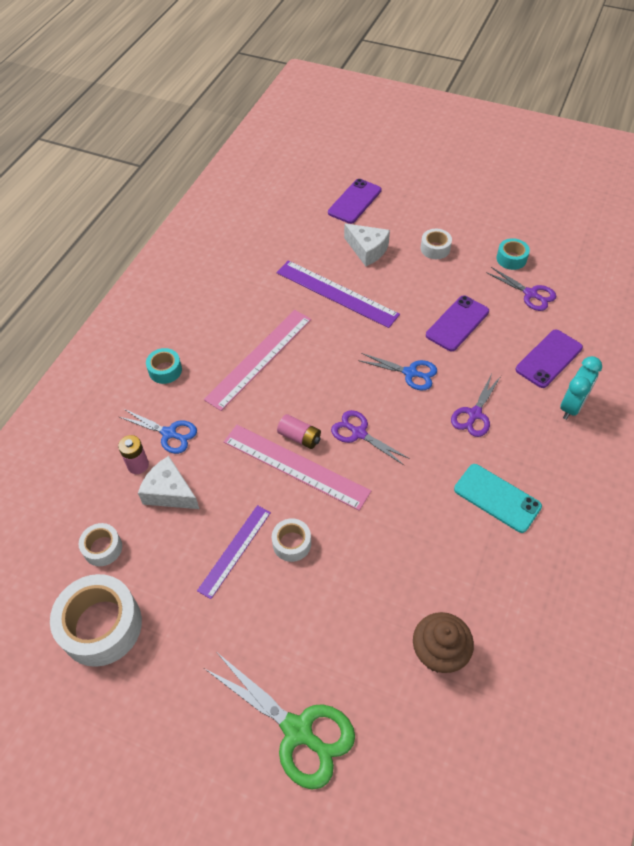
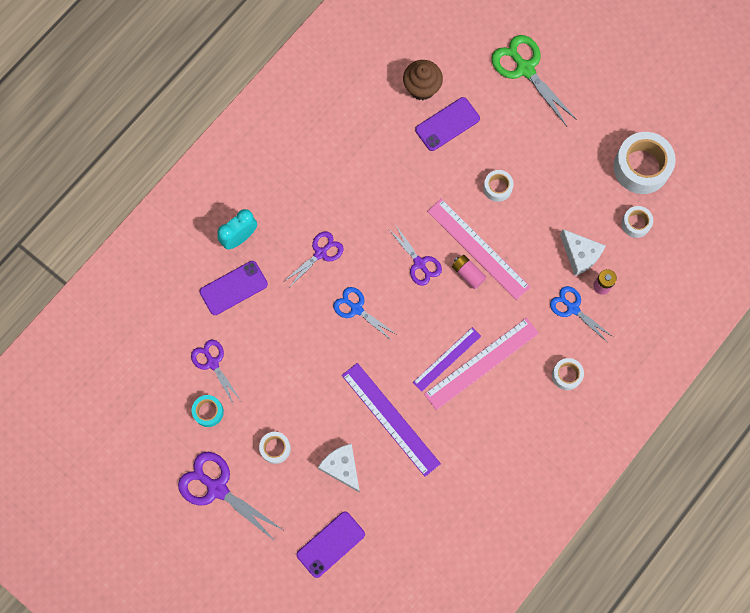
camera: 165 degrees left, 20 degrees up
(165, 370) = (566, 375): turquoise tape -> white tape
(235, 550) = (540, 194): purple ruler -> purple ruler (447, 359)
(457, 323) = (294, 349): purple phone -> purple phone (447, 124)
(471, 212) = (217, 488): none -> purple scissors
(497, 498) = (336, 179): turquoise phone -> none

